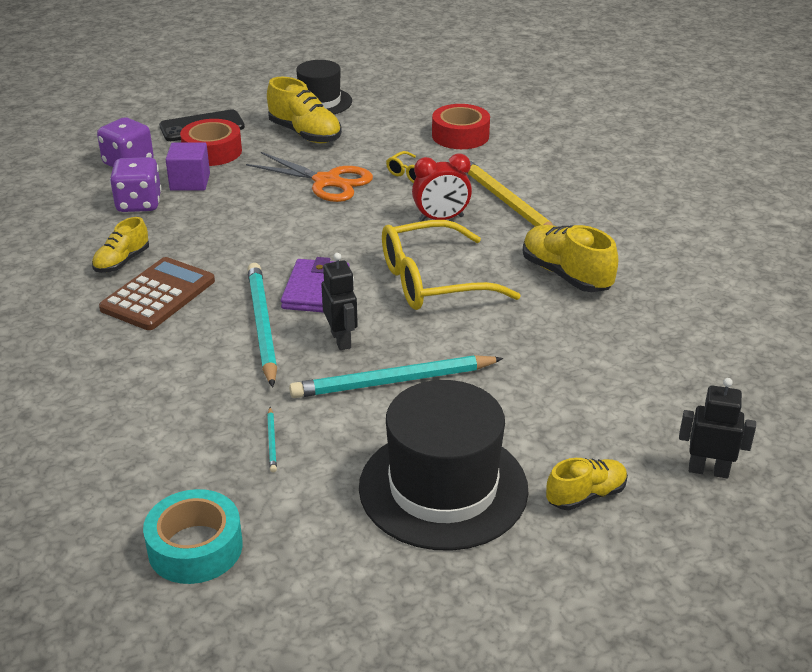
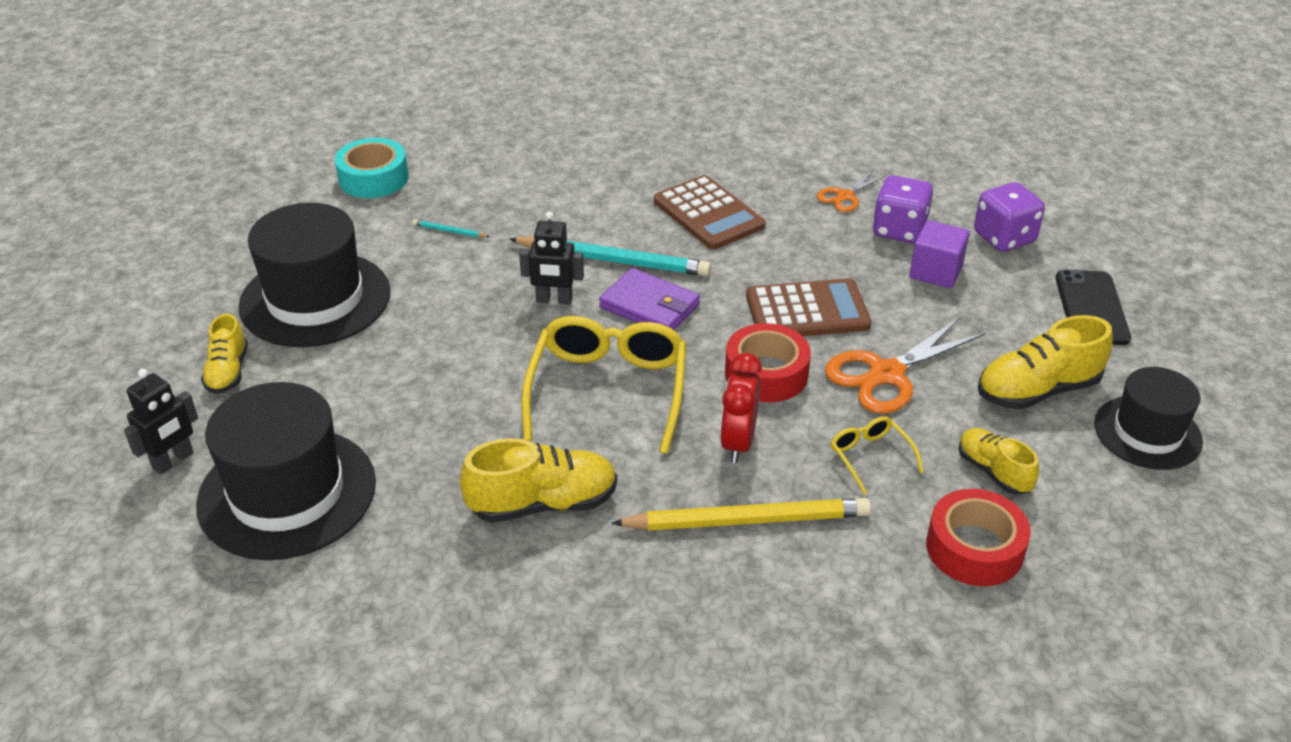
camera: 115 degrees right, 5 degrees up
(96, 235) = (845, 196): none -> orange scissors
(122, 262) = (783, 203): yellow shoe -> yellow shoe (993, 471)
(212, 151) = (1012, 302): red tape -> red tape (766, 374)
(274, 222) = (807, 311): none -> brown calculator
(393, 381) = (467, 313): turquoise pencil -> none
(672, 390) = (287, 493): none -> black hat

